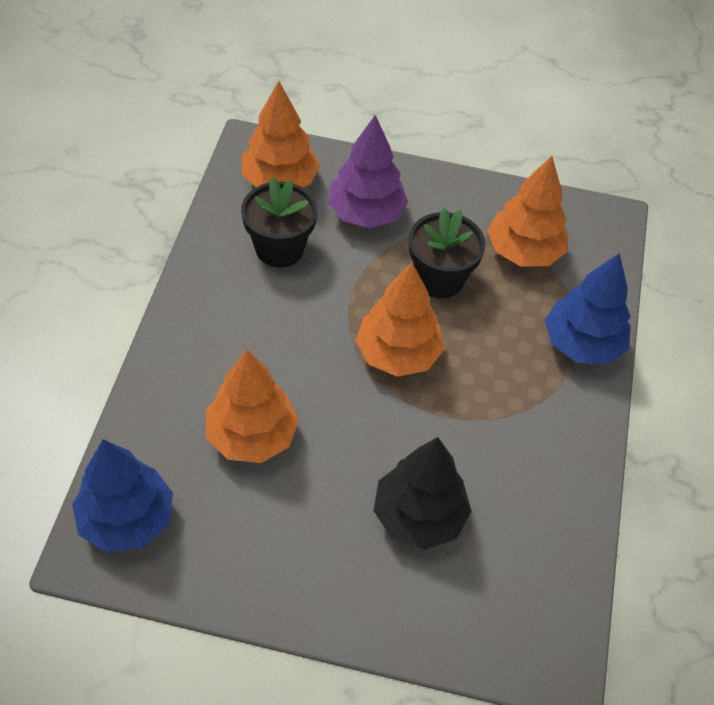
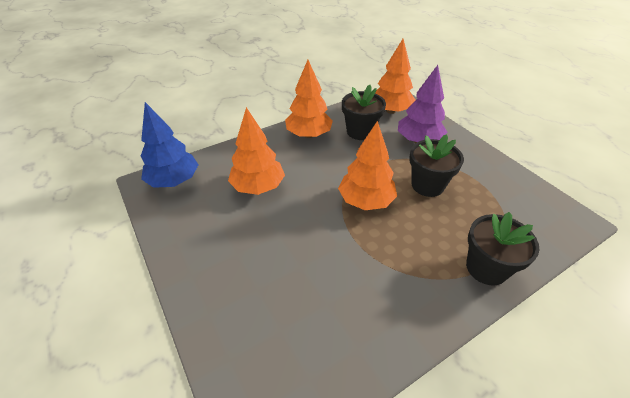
camera: 50 degrees right, 10 degrees down
(419, 516) = (285, 277): black tree -> none
(524, 251) = (495, 202): orange tree -> orange tree (309, 134)
(582, 344) = (486, 268): blue tree -> black flower pot

